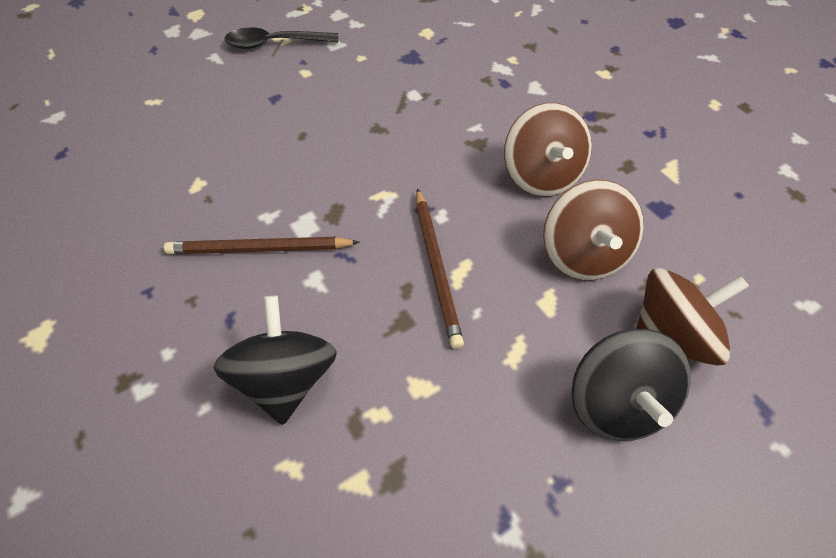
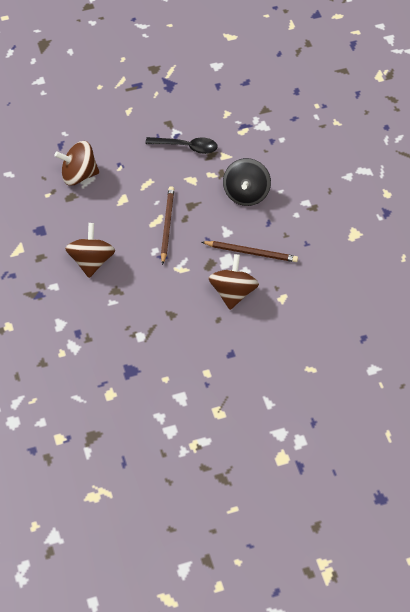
camera: 165 degrees left, 0 degrees up
(274, 44) = (224, 407): black spoon -> black spoon (187, 147)
(583, 255) = (94, 216): brown spinning top -> brown spinning top (233, 293)
(616, 403) = (116, 158): black spinning top -> none

